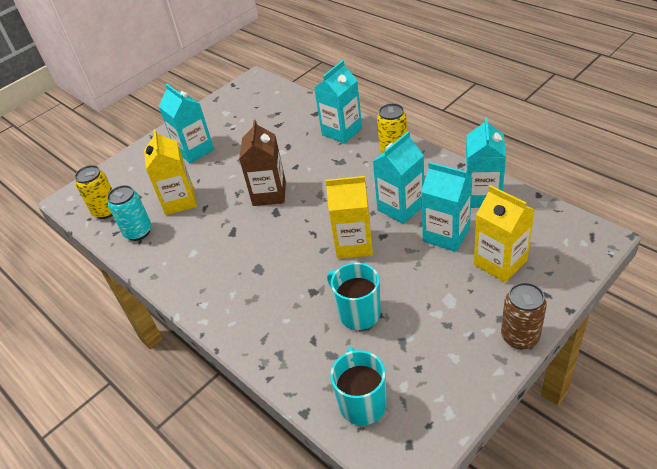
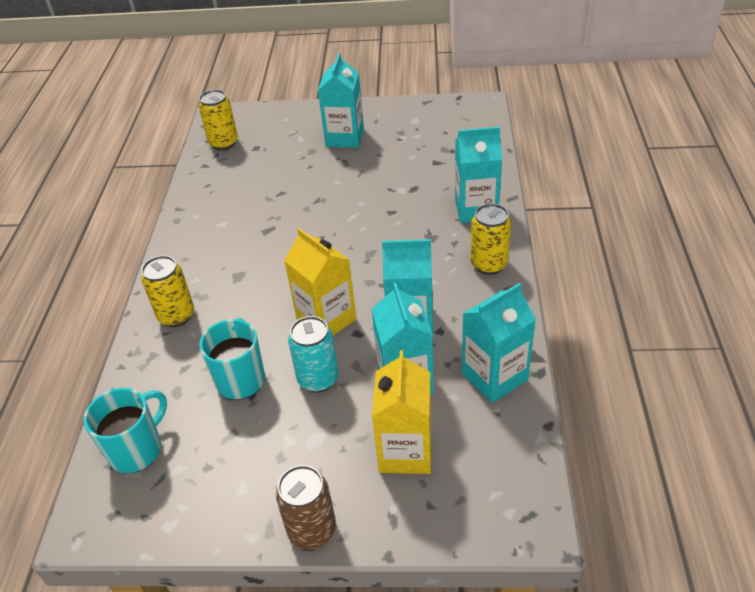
camera: 45 degrees right, 0 degrees up
(138, 232) = (216, 177): turquoise can -> turquoise can (318, 379)
(179, 201) = (274, 173): yellow carton -> none
(256, 321) = (176, 316): none -> yellow can
(269, 194) = (337, 220): brown carton -> none

